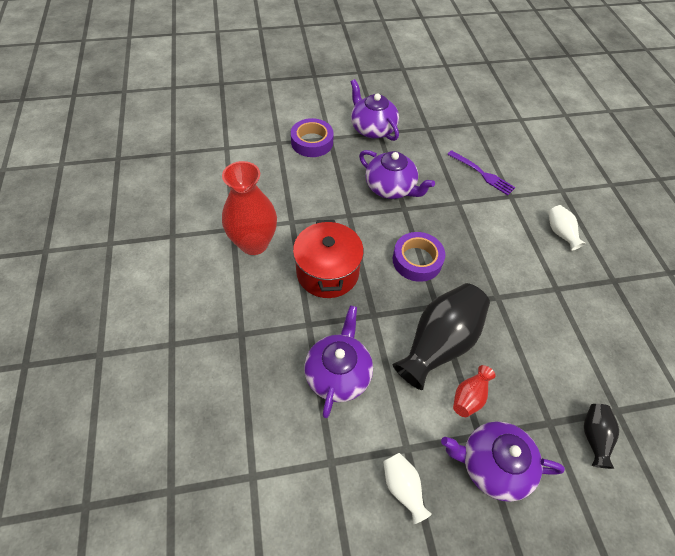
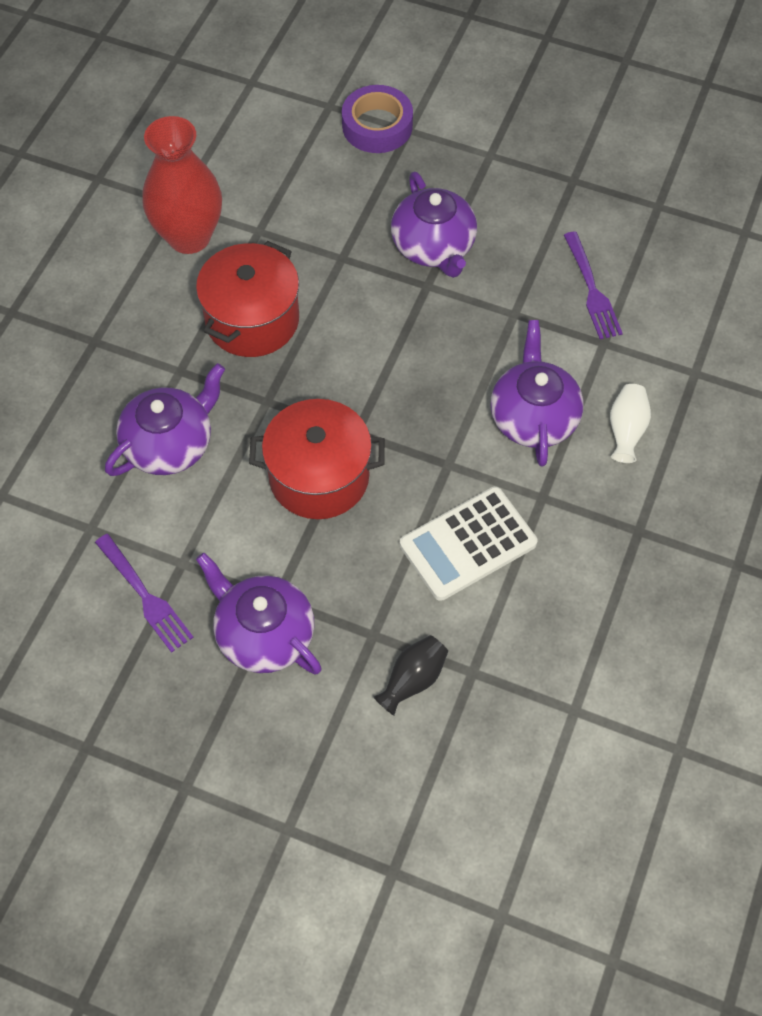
camera: 35 degrees right, 5 degrees up
(372, 128) = (485, 143): purple teapot -> purple teapot (533, 417)
(403, 487) = (145, 596): white vase -> purple fork
(417, 260) = (382, 363): purple tape -> none
(439, 343) = (319, 477): black vase -> red pot
(469, 397) = (302, 553): red vase -> none
(547, 336) = (468, 544): none -> white calculator

